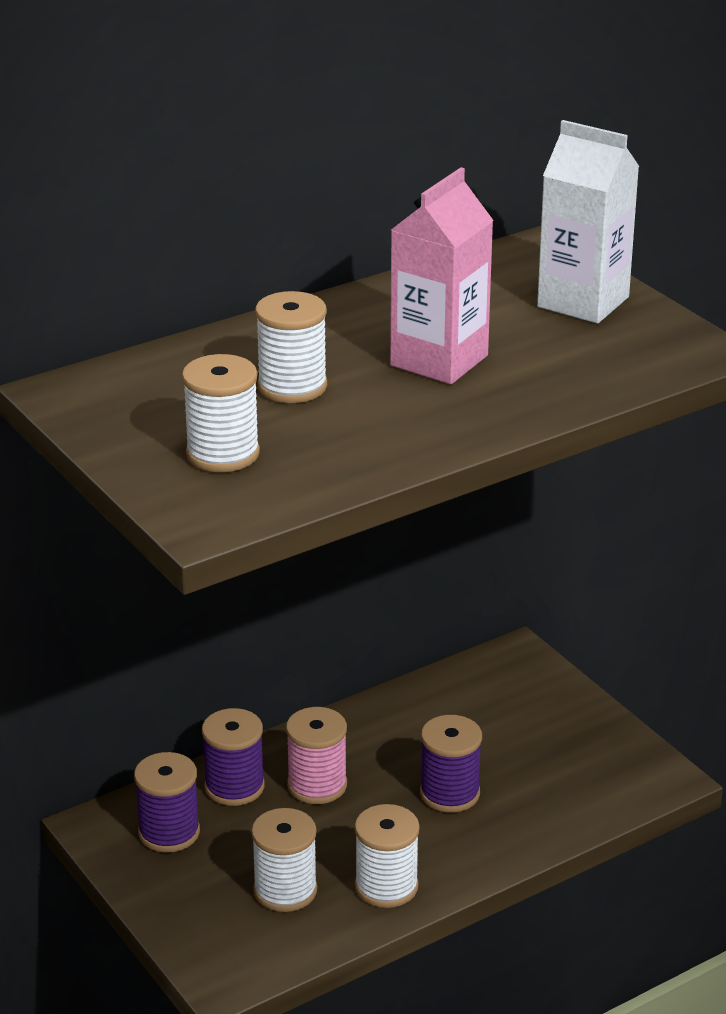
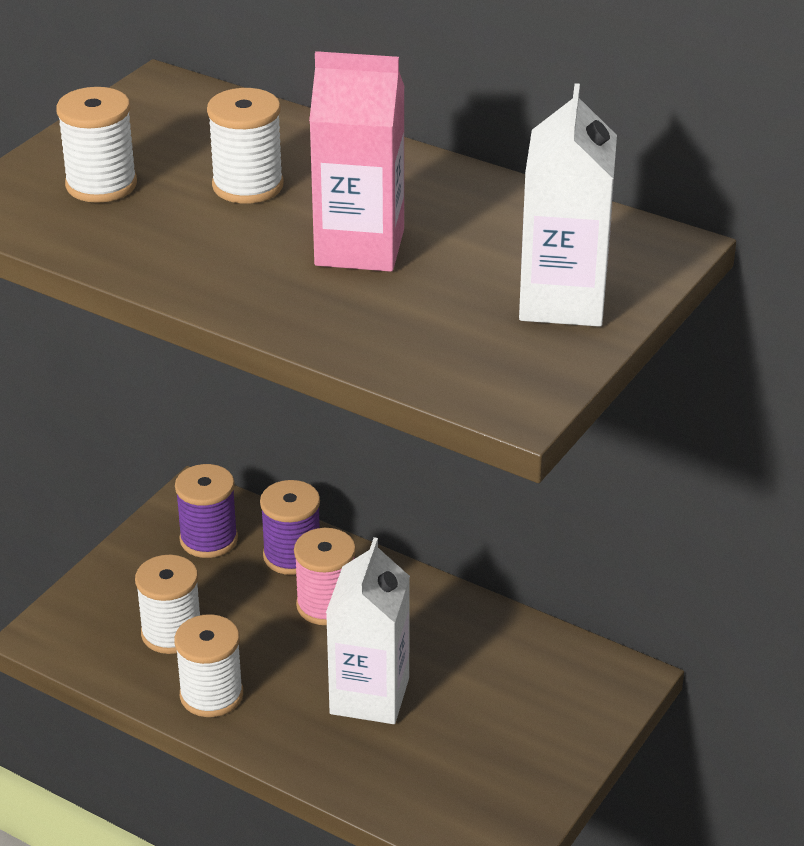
camera: 65 degrees right, 5 degrees up
(449, 793) = (369, 696): purple spool -> white carton

